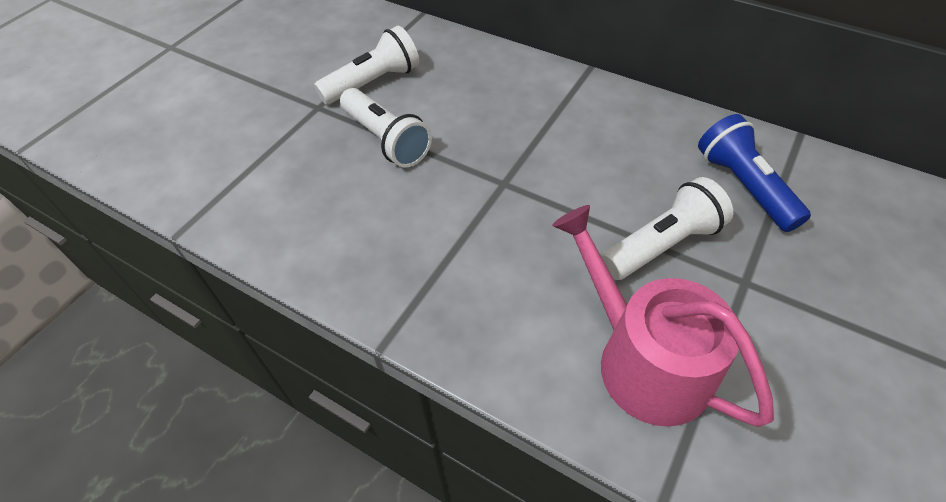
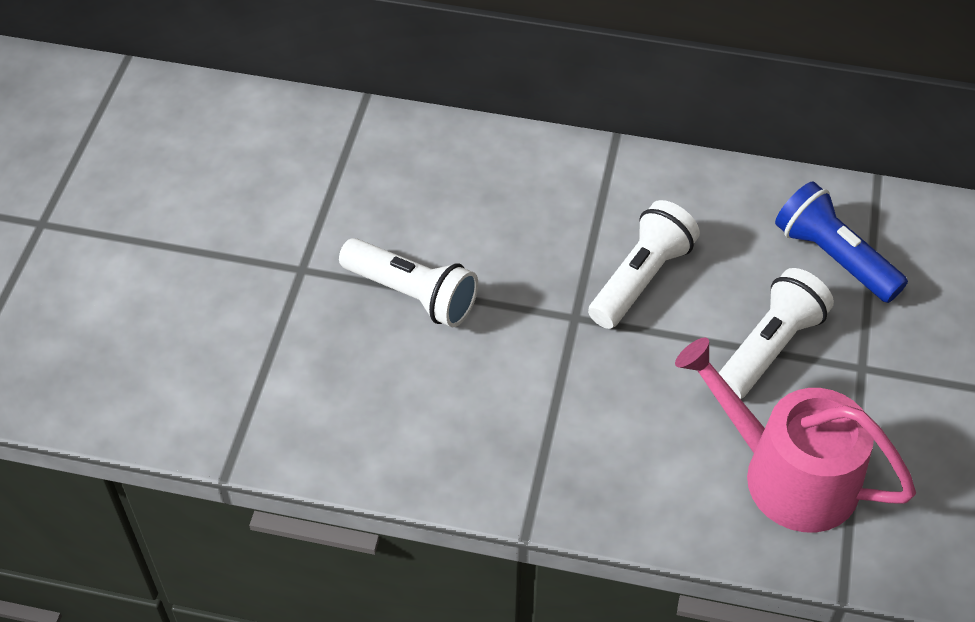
camera: 20 degrees left, 0 degrees up
(373, 83) = (355, 218): white flashlight -> white flashlight (641, 278)

